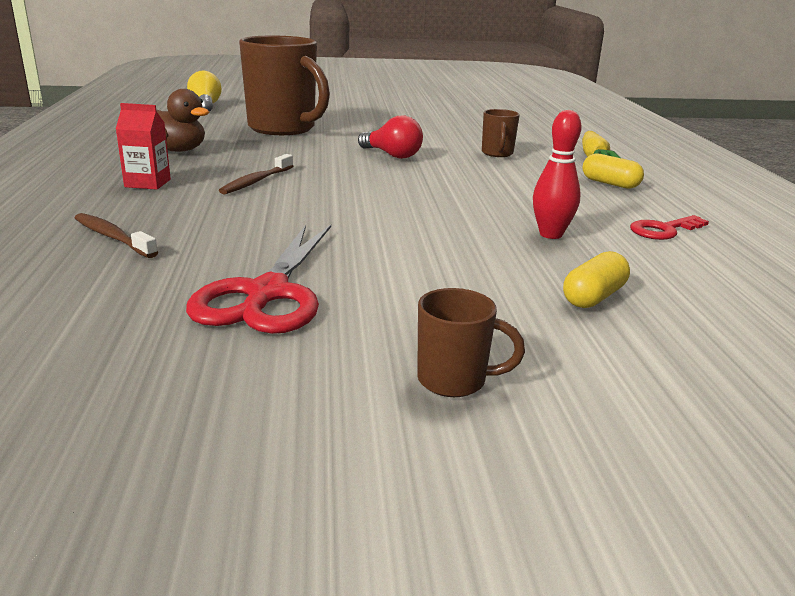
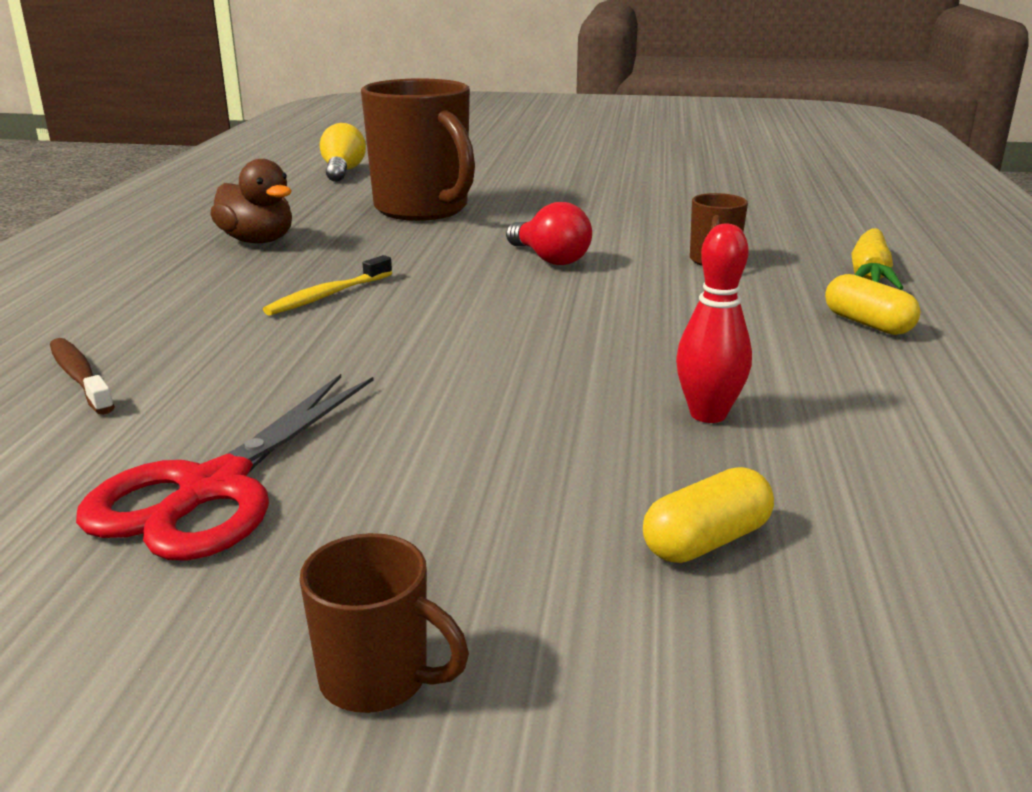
camera: 15 degrees right, 0 degrees up
(147, 183) = (183, 292): red carton -> none
(256, 181) = (327, 296): brown toothbrush -> yellow toothbrush
(663, 230) = (908, 419): red key -> none

